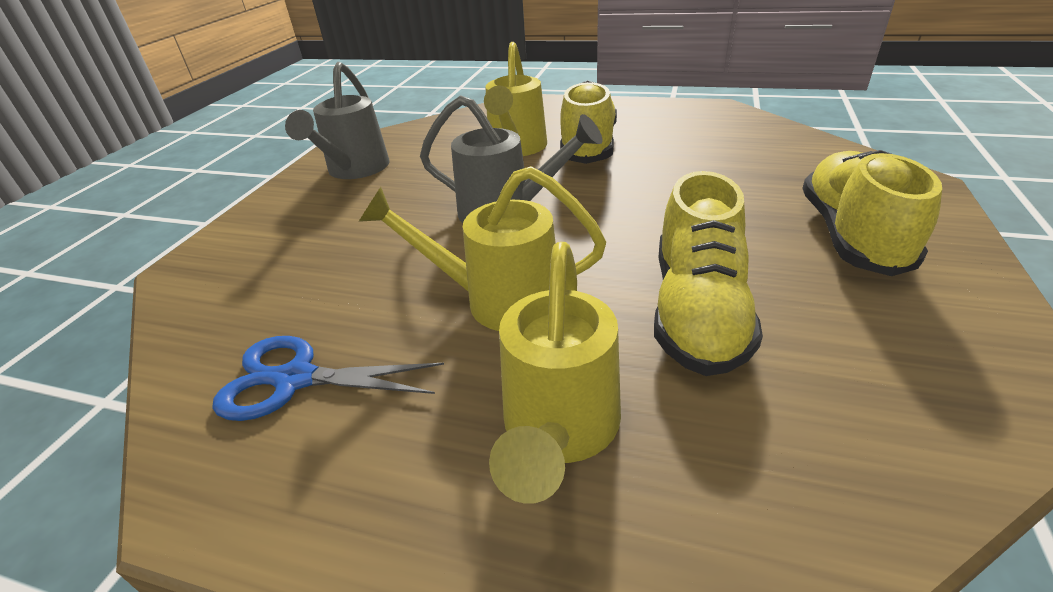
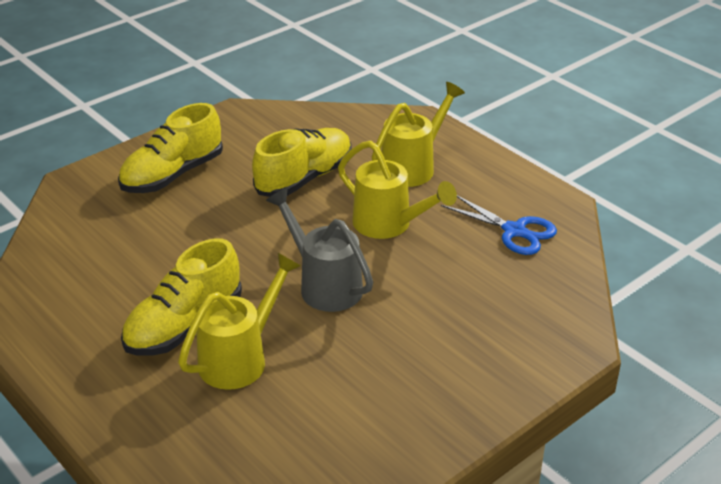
camera: 150 degrees left, 0 degrees up
(355, 170) = (404, 410): grey watering can -> none

